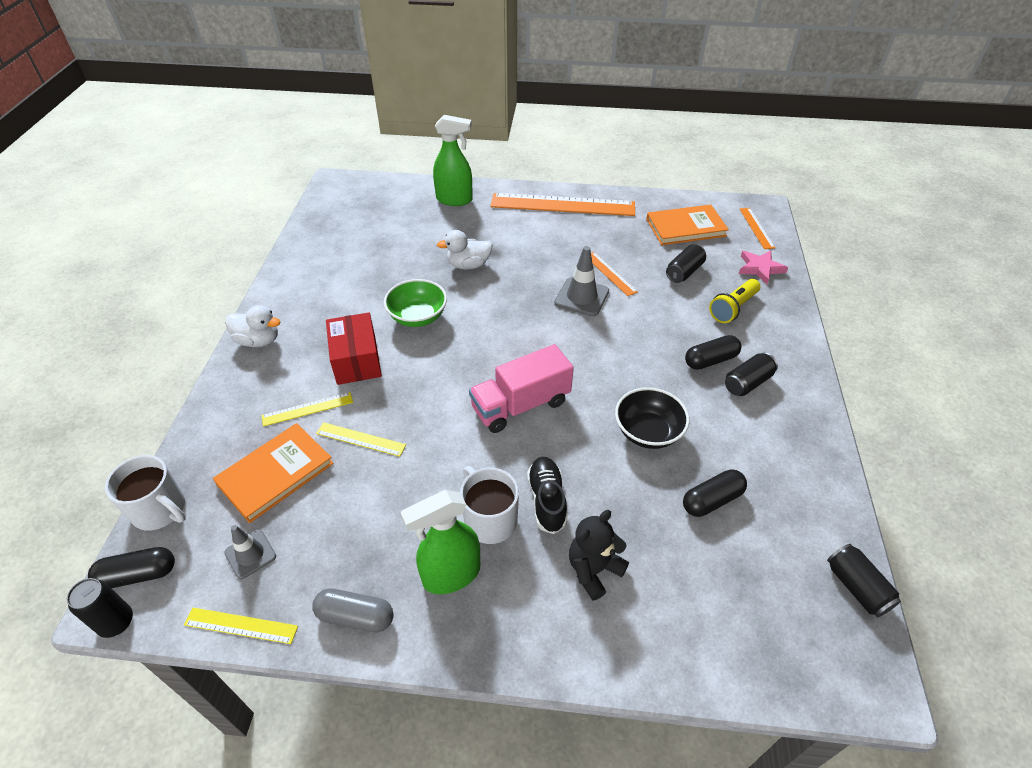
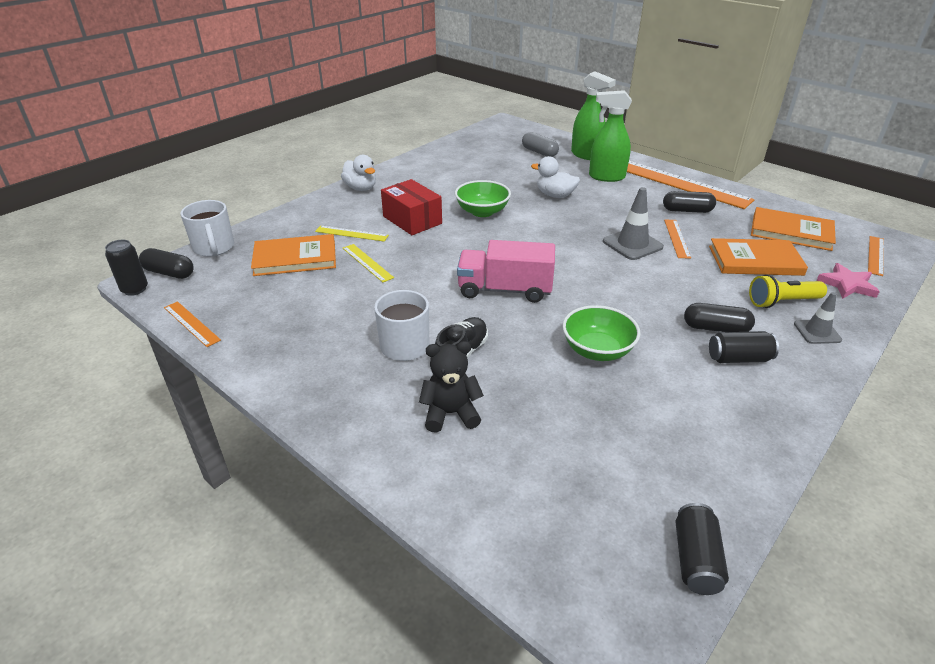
camera: 35 degrees right, 10 degrees down
(241, 625) = (191, 323): yellow ruler -> orange ruler
(250, 554) = (236, 291): grey traffic cone -> grey traffic cone (817, 332)
(355, 616) = (258, 353): grey capsule -> grey capsule (539, 152)
(356, 360) = (412, 220): red box -> red box turned 60 degrees counterclockwise
(451, 575) = (342, 362): green spray bottle -> green spray bottle (606, 177)
(648, 432) = (597, 350): black bowl -> green bowl
(684, 272) = (755, 260): black can -> orange book
(712, 500) = (608, 421): black capsule -> black capsule (687, 210)

